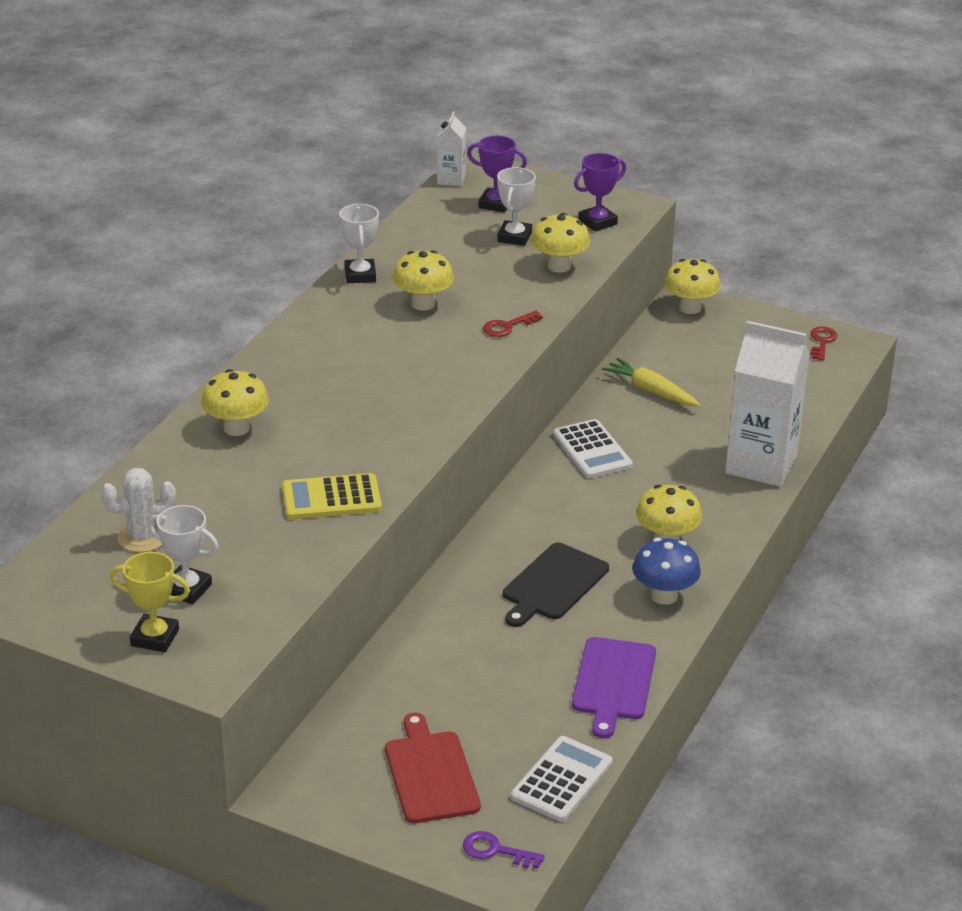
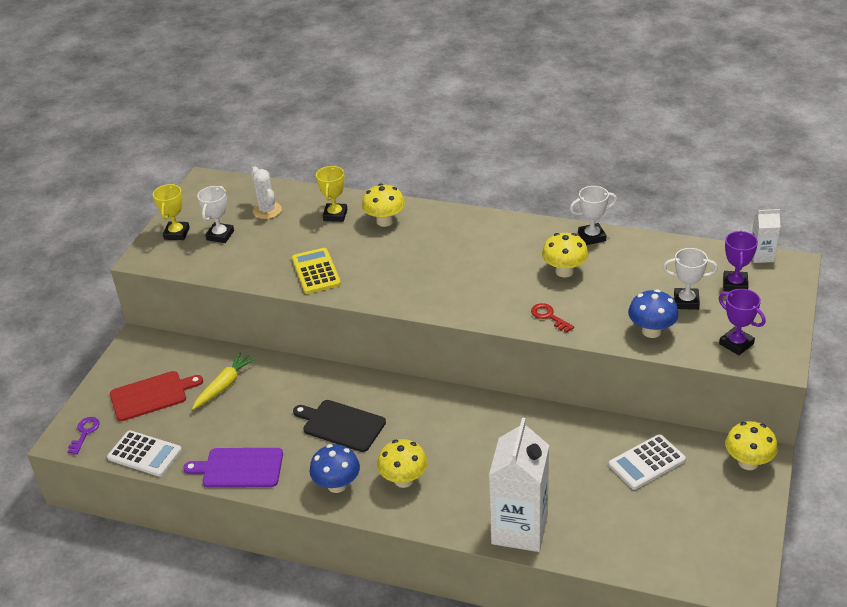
camera: 85 degrees right, 5 degrees up
(195, 471) = (335, 215): none -> yellow trophy
(559, 266) = (651, 331): yellow mushroom -> blue mushroom
(592, 450) = (509, 425): white calculator -> white calculator (647, 462)
(651, 391) = (604, 450): yellow carrot -> yellow carrot (224, 386)
(822, 342) = (734, 560): red key -> none

